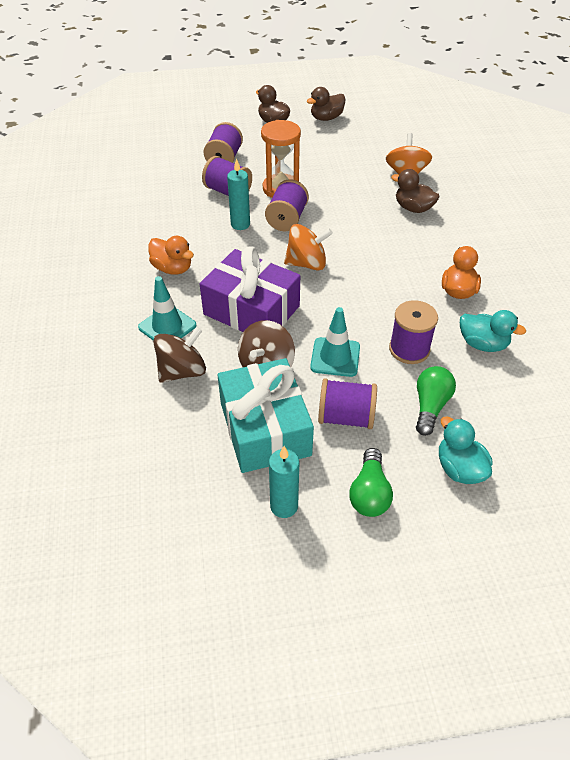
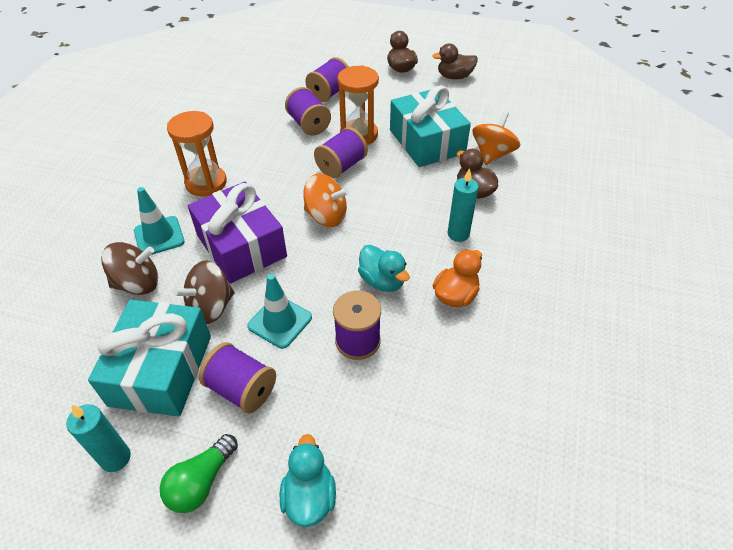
camera: 25 degrees right, 0 degrees up
(172, 268) = (206, 183): orange duck -> orange hourglass
(240, 224) = (295, 159): turquoise candle -> turquoise candle (458, 234)
(344, 179) = (427, 141): none -> turquoise gift
(430, 406) = (332, 412): green light bulb -> none
(482, 344) = (438, 364): turquoise duck -> turquoise duck (382, 281)

